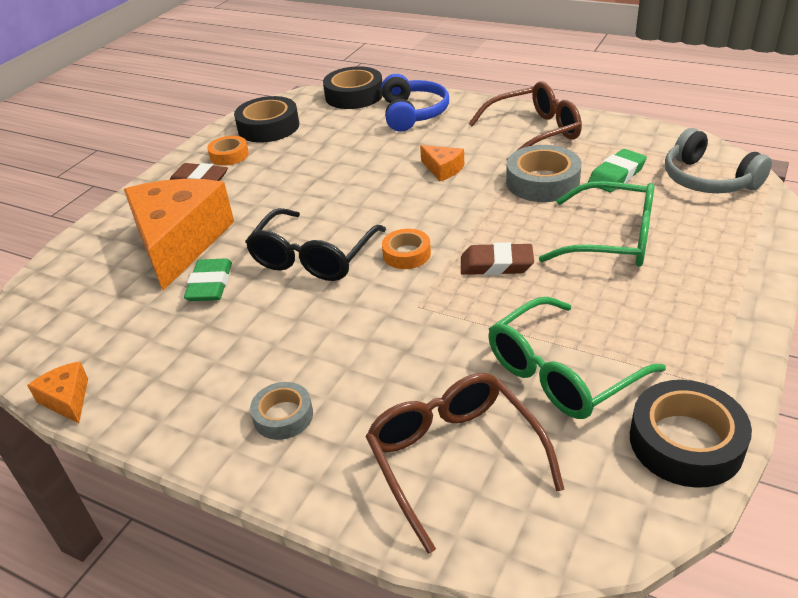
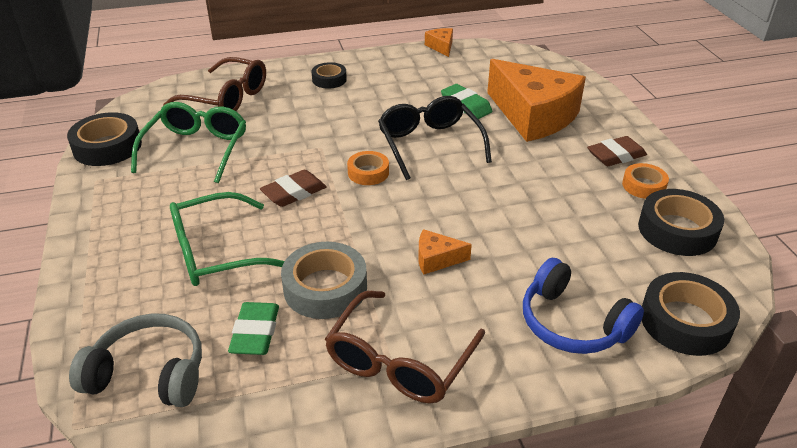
camera: 135 degrees right, 0 degrees up
(67, 399) = (441, 47): orange cheese -> orange cheese turned 120 degrees counterclockwise
(283, 416) = (329, 80): grey tape -> black tape

